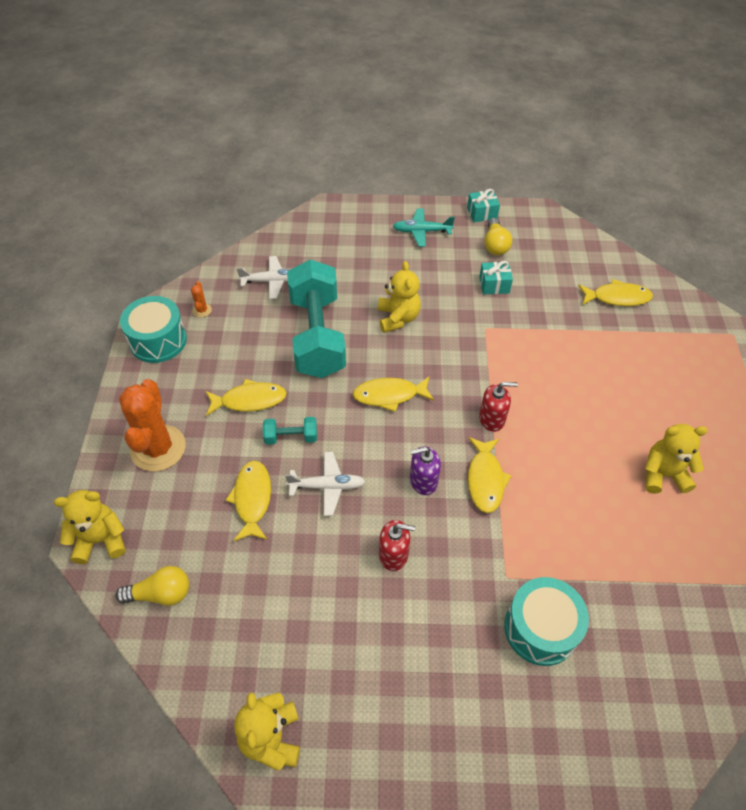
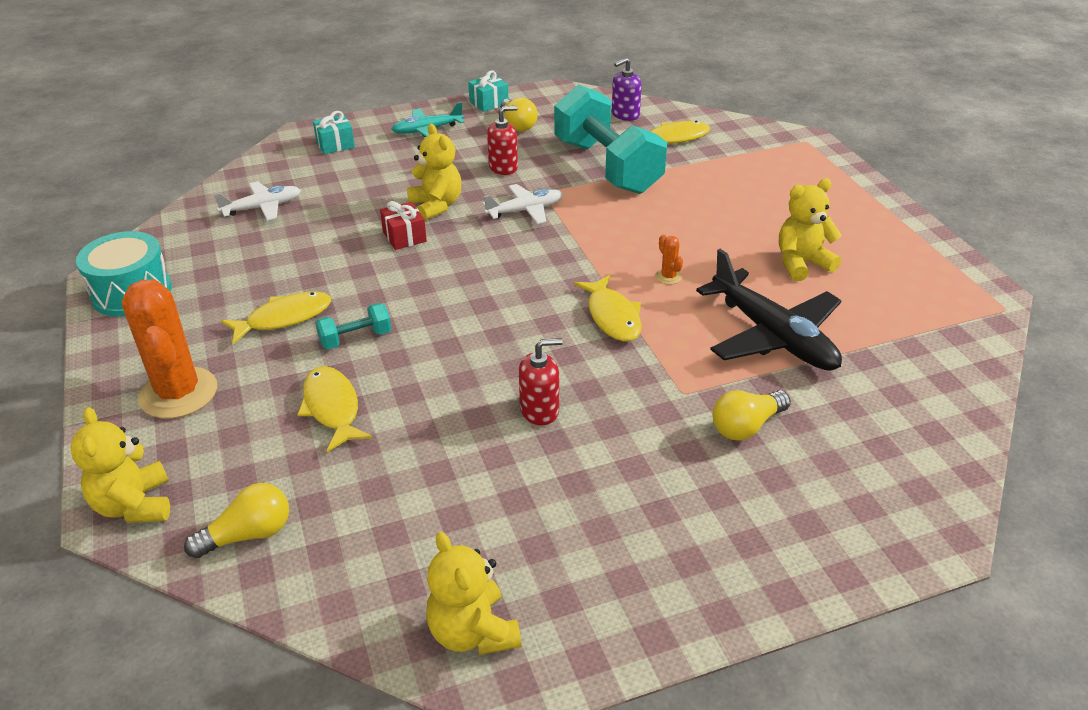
camera: 20 degrees left, 15 degrees down
(101, 540) = (134, 505): yellow teddy bear -> yellow teddy bear turned 75 degrees counterclockwise
(202, 310) = (180, 252): orange cactus -> orange cactus (668, 277)
(317, 336) = (344, 242): turquoise dumbbell -> turquoise dumbbell (607, 167)
(327, 486) = (424, 371): white plane -> white plane (525, 210)
(362, 344) = (404, 237): none -> red gift
(389, 395) = (460, 273): yellow fish -> none
(423, 481) = (540, 336): purple soap dispenser -> purple soap dispenser (625, 114)
(492, 419) = (592, 264): red soap dispenser -> red soap dispenser (503, 167)
(494, 285) = (534, 156): turquoise gift -> turquoise gift (335, 144)
(540, 628) = (746, 426): turquoise drum -> yellow light bulb
(603, 544) = (773, 336): none -> black plane

